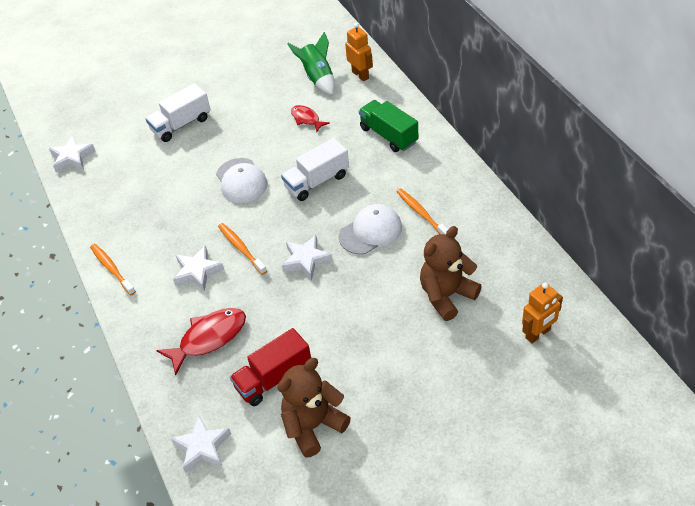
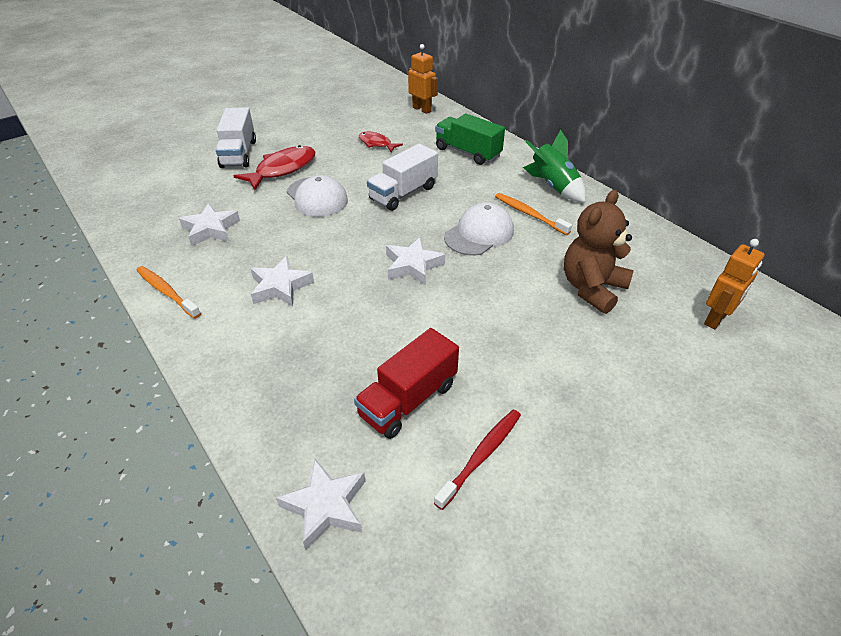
camera: 15 degrees left, 5 degrees down
(72, 158) = (111, 187): white star -> white star (211, 229)
(181, 124) = (239, 154): white truck -> white truck turned 45 degrees counterclockwise
(209, 338) = (309, 359): red fish -> red fish (282, 169)
(241, 248) = (331, 259): orange toothbrush -> none
(313, 426) = (481, 456): brown teddy bear -> red toothbrush
(318, 78) = (379, 113): green rocket -> green rocket (553, 186)

